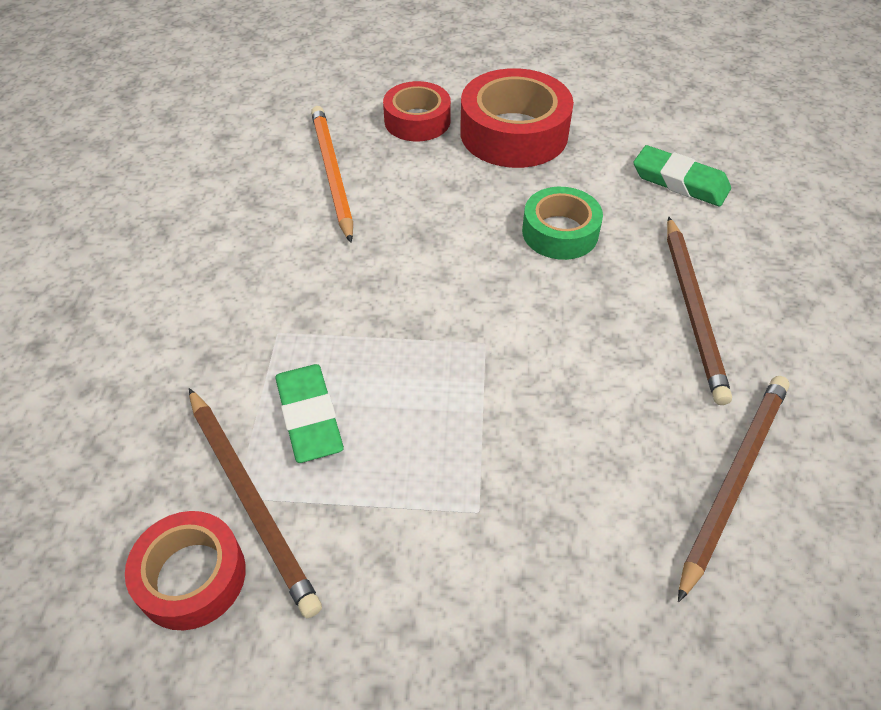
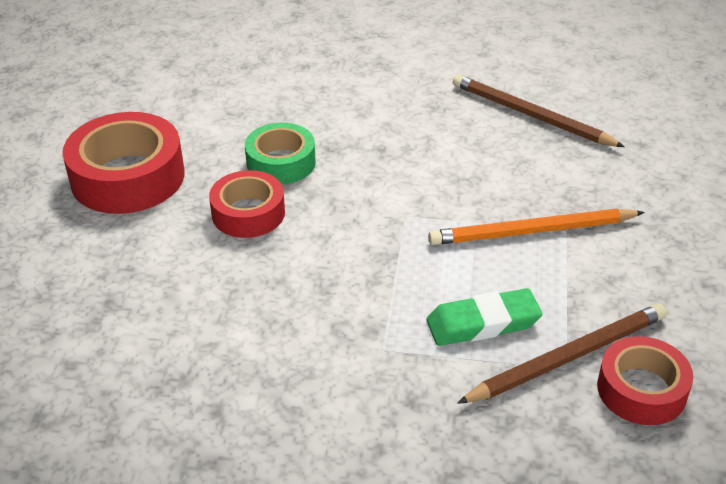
camera: 85 degrees left, 10 degrees down
(332, 173) = (149, 313): orange pencil -> orange pencil (532, 231)
(417, 121) = (78, 244): red tape -> red tape (248, 213)
(680, 181) = (232, 91): green eraser -> none
(693, 310) = (381, 108): brown pencil -> none

